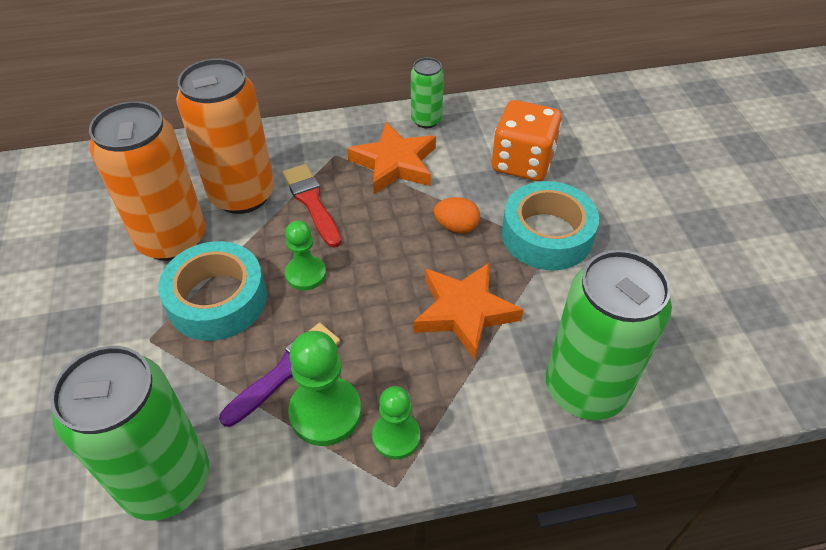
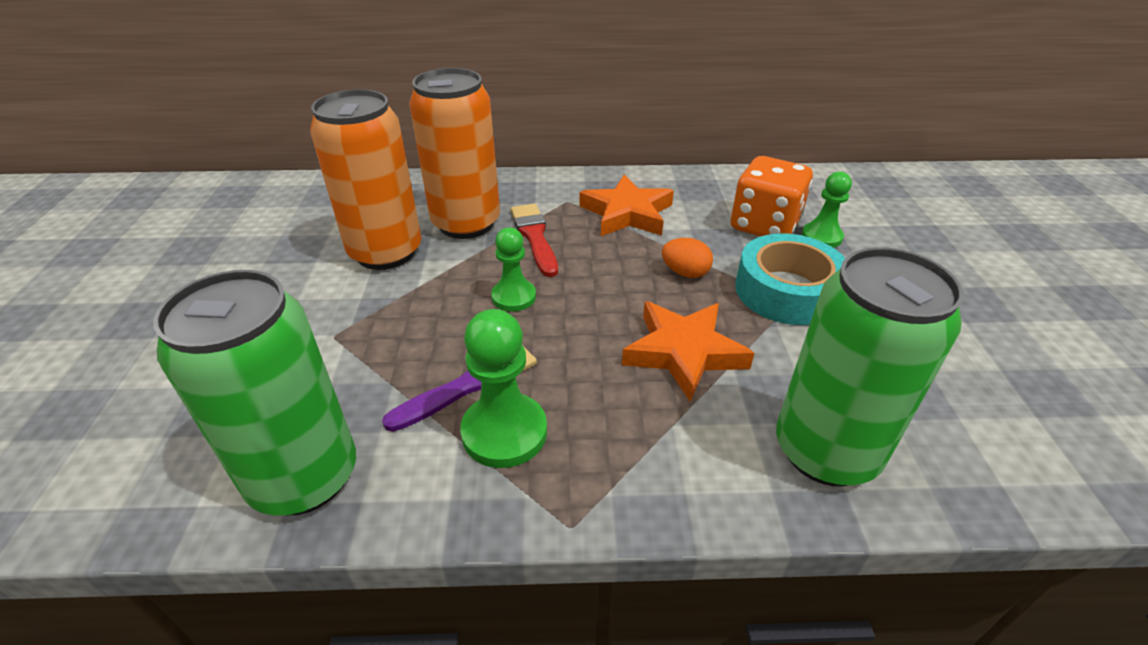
camera: 10 degrees right, 10 degrees down
(217, 300) = (415, 309): turquoise tape -> none
(396, 436) = (582, 470): green pawn -> green pawn (821, 237)
(426, 120) = (665, 182): green can -> none

